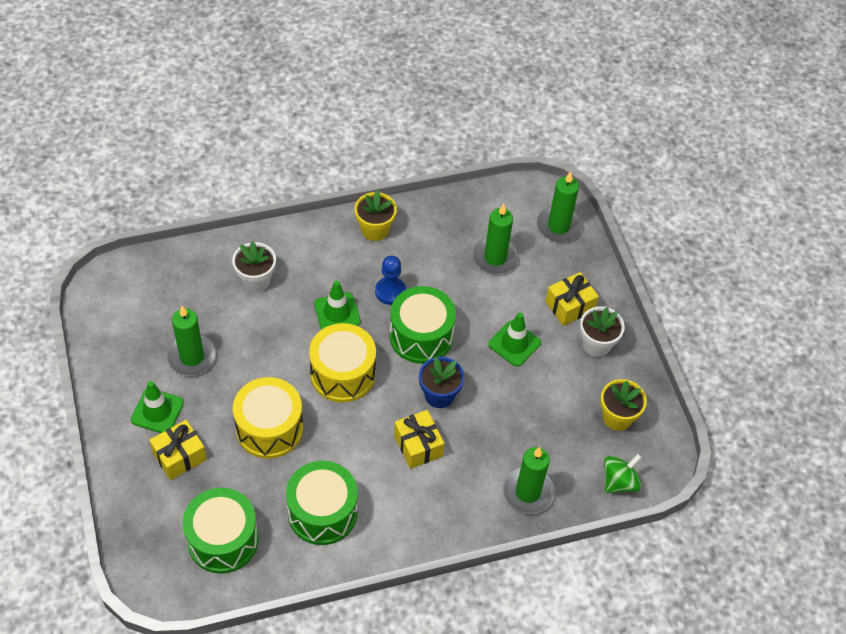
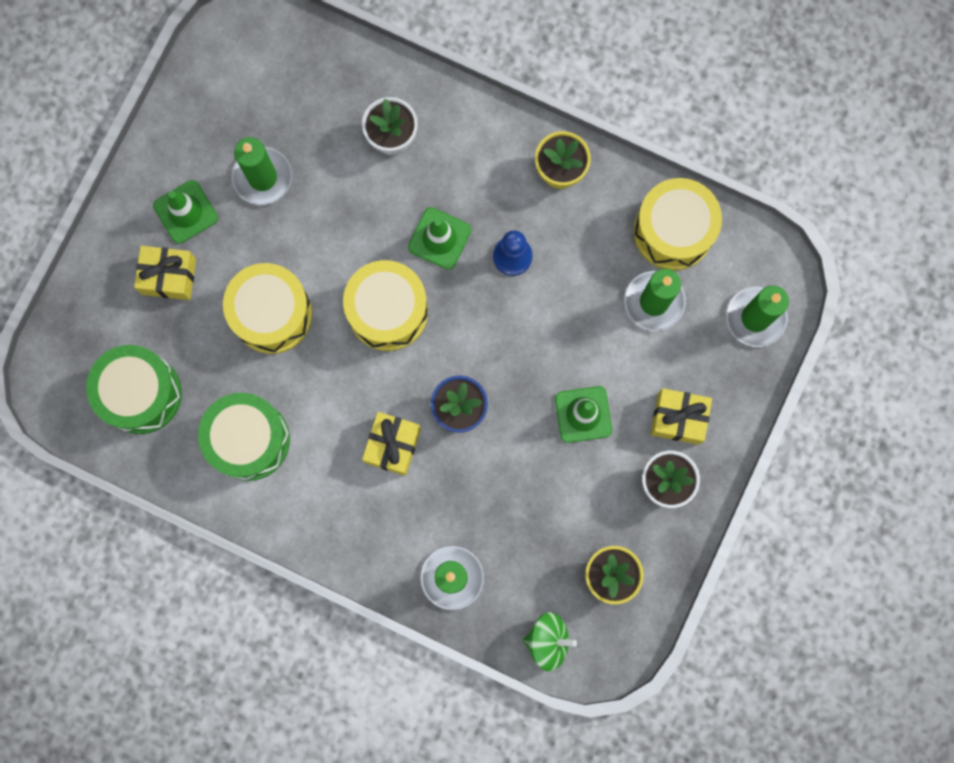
camera: 45 degrees right, 25 degrees up
(421, 336) = (499, 331): green drum -> none
(469, 215) = (673, 231): none -> yellow drum

